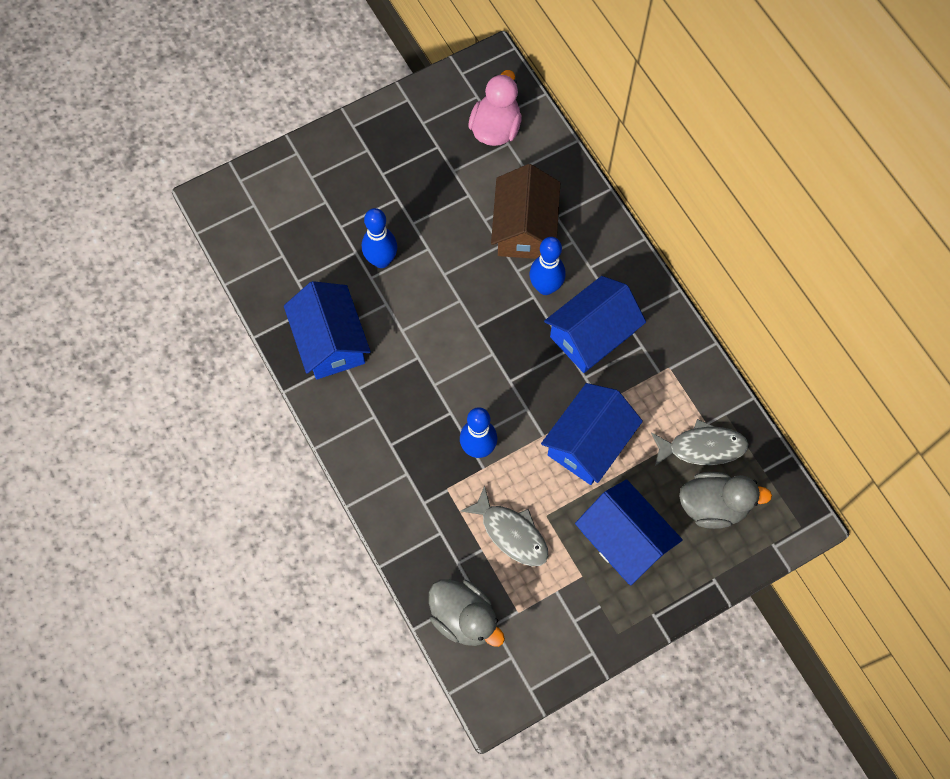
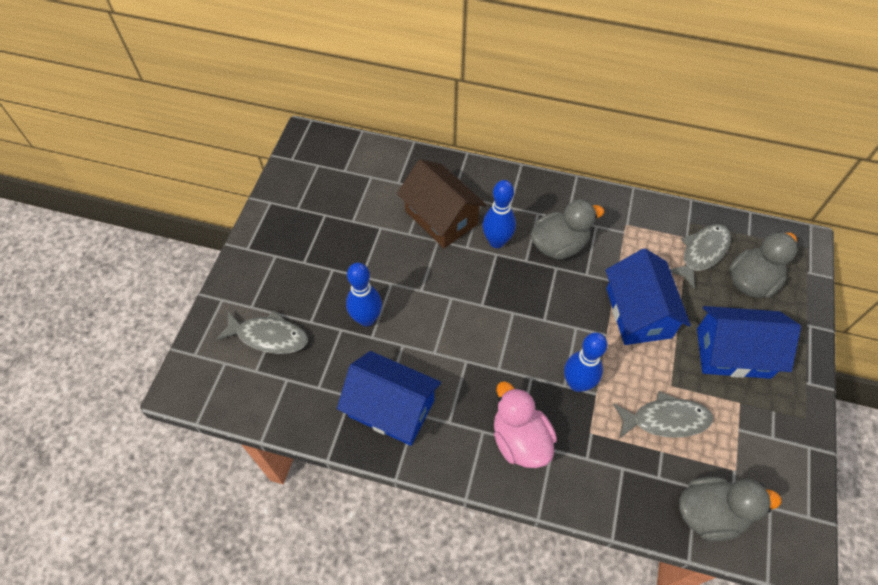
camera: 45 degrees left, 10 degrees down
(301, 211) = (268, 336): none -> grey fish
(495, 128) = (353, 174): pink duck -> pink duck (520, 440)
(591, 334) = (559, 245): blue house -> grey duck

